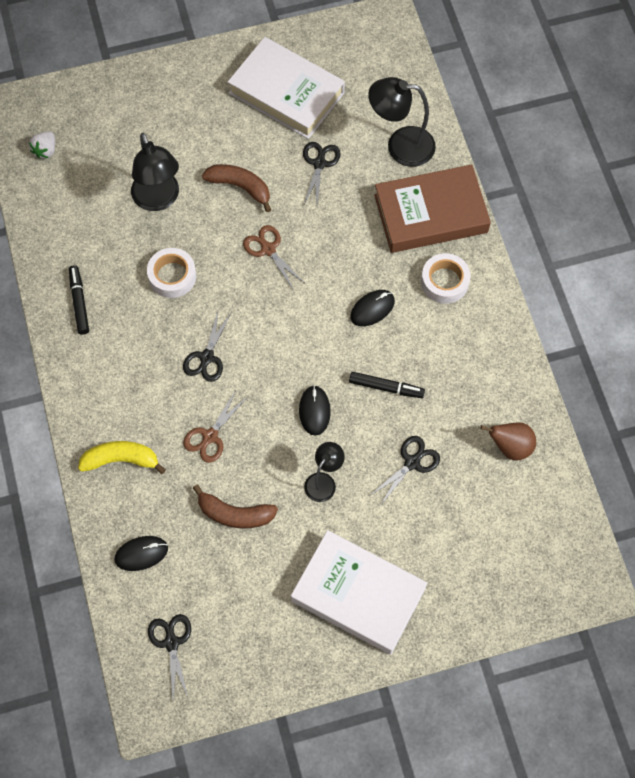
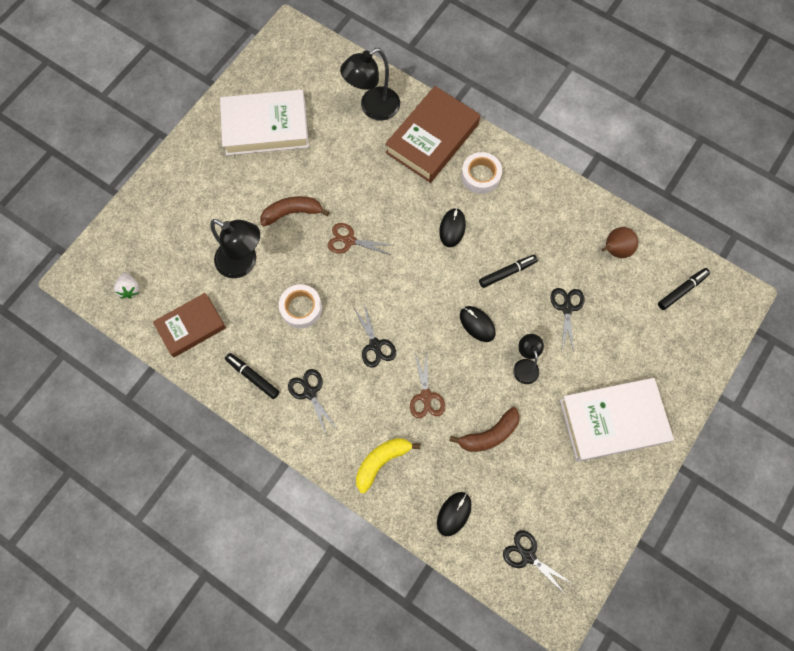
camera: 40 degrees left, 5 degrees up
(67, 220) = (191, 326): none -> brown book
(319, 164) = (331, 158): black scissors -> black scissors (310, 392)
(541, 534) = (682, 290): none -> black marker

